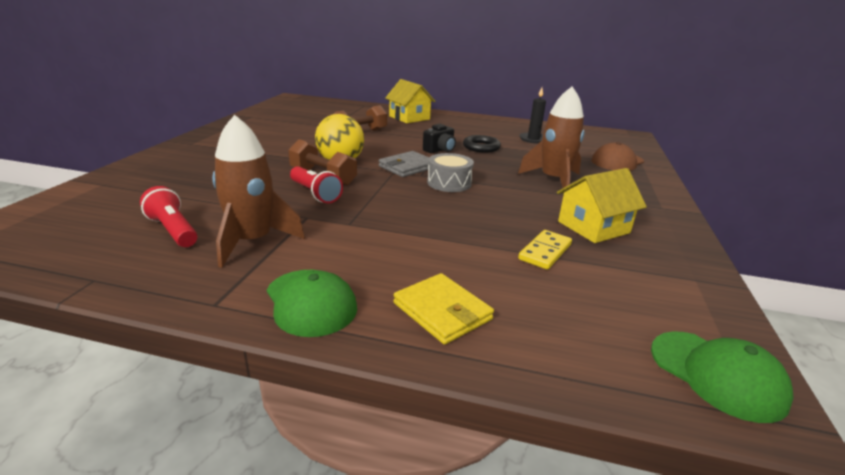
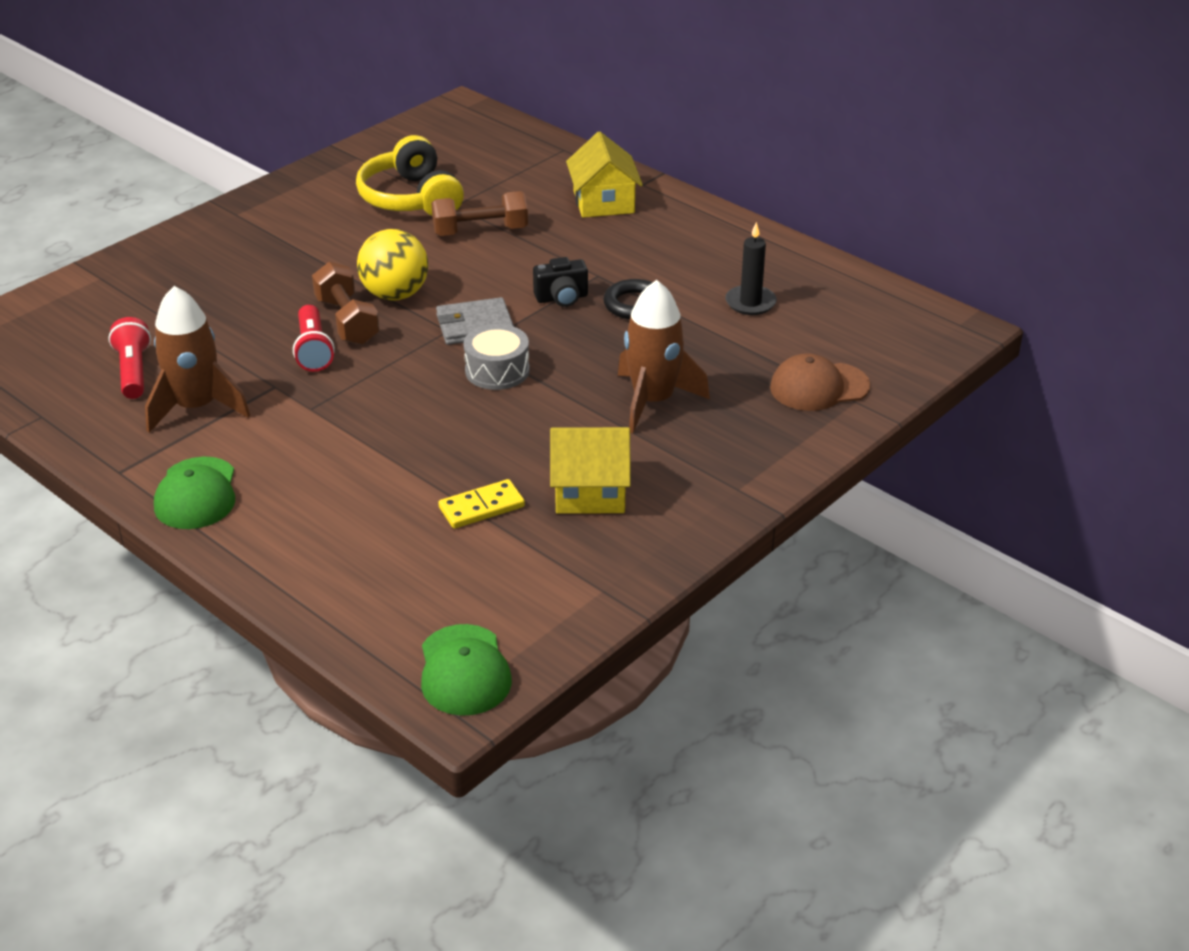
camera: 30 degrees right, 10 degrees up
(302, 127) = (411, 198): none -> yellow headphones
(442, 311) = (298, 539): yellow wallet -> none

